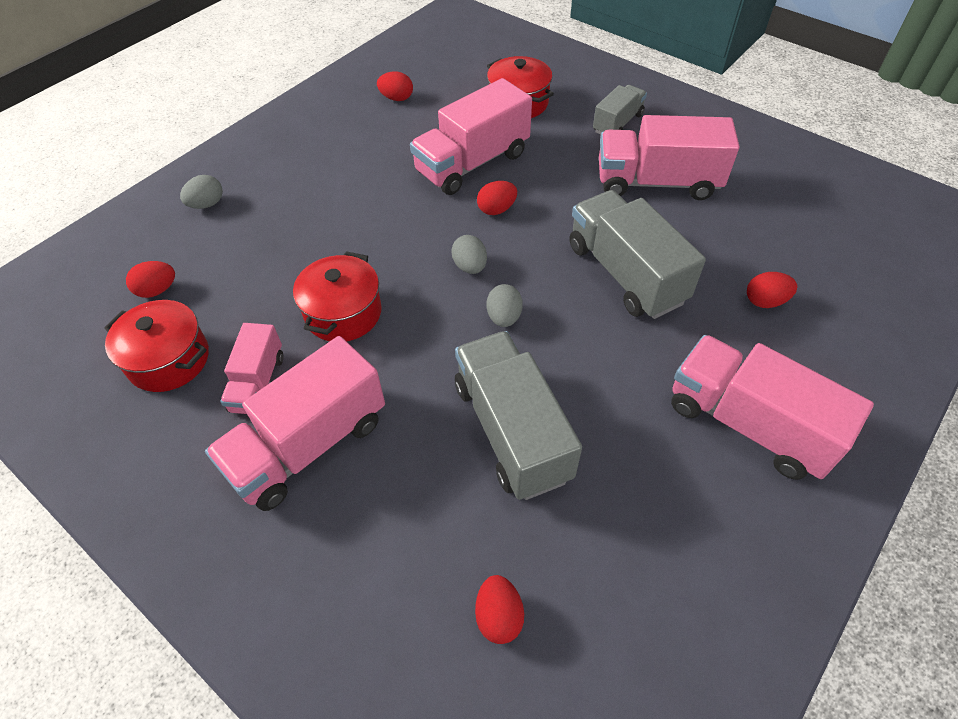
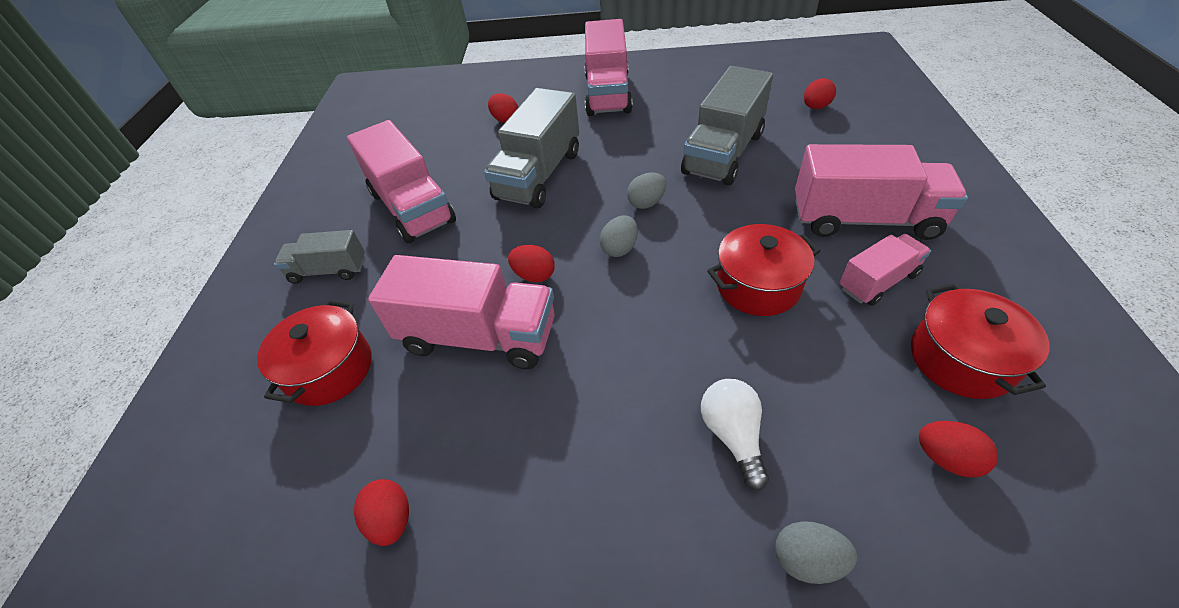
camera: 125 degrees left, 5 degrees down
(280, 222) = (732, 435): none -> white light bulb

